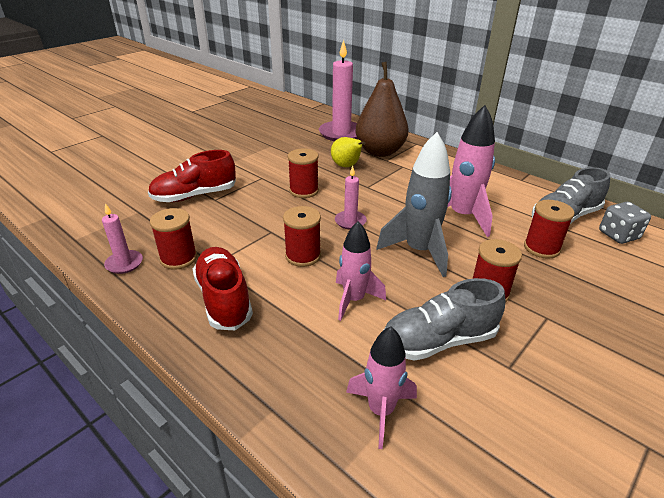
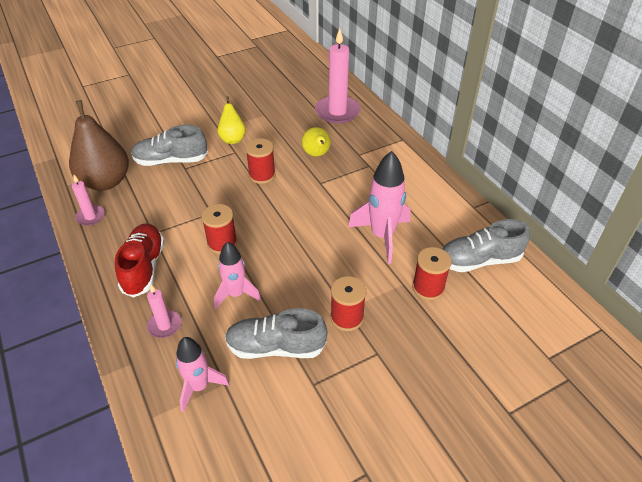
camera: 20 degrees right, 10 degrees up
(178, 258) = (130, 222): red spool -> none
(194, 196) = (171, 161): red shoe -> grey shoe
(252, 168) = (232, 139): none -> yellow pear
(350, 221) = (281, 218): pink candle -> pink candle (164, 325)
(380, 152) = (359, 143): brown pear -> brown pear (106, 182)
(419, 251) = (318, 263): grey rocket -> none
(618, 235) = (514, 293): grey dice -> none

